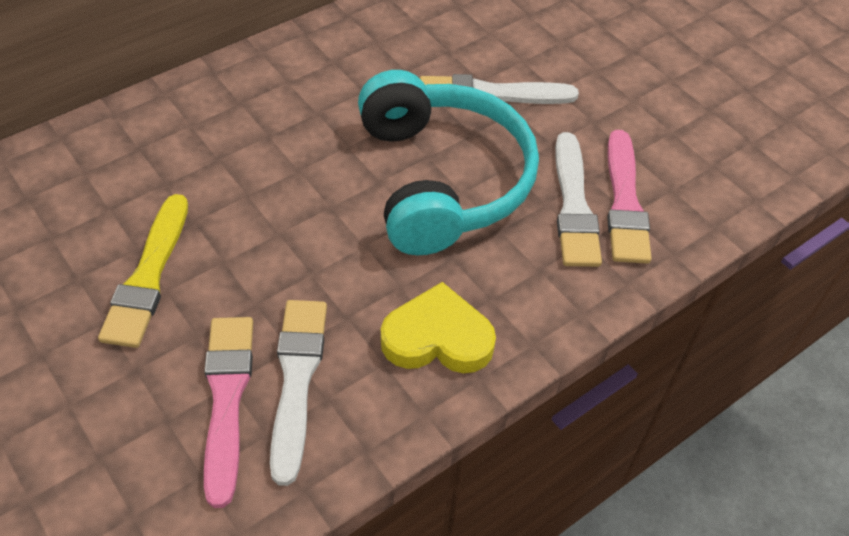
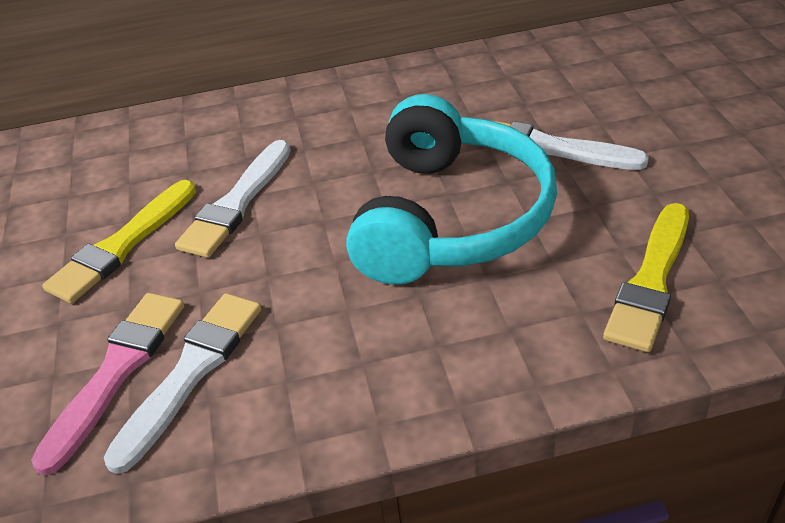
camera: 30 degrees right, 10 degrees down
(437, 338) = (356, 370): yellow heart -> none
(574, 206) = (586, 272): white brush -> white brush (237, 203)
(624, 202) = (651, 281): pink brush -> yellow brush

